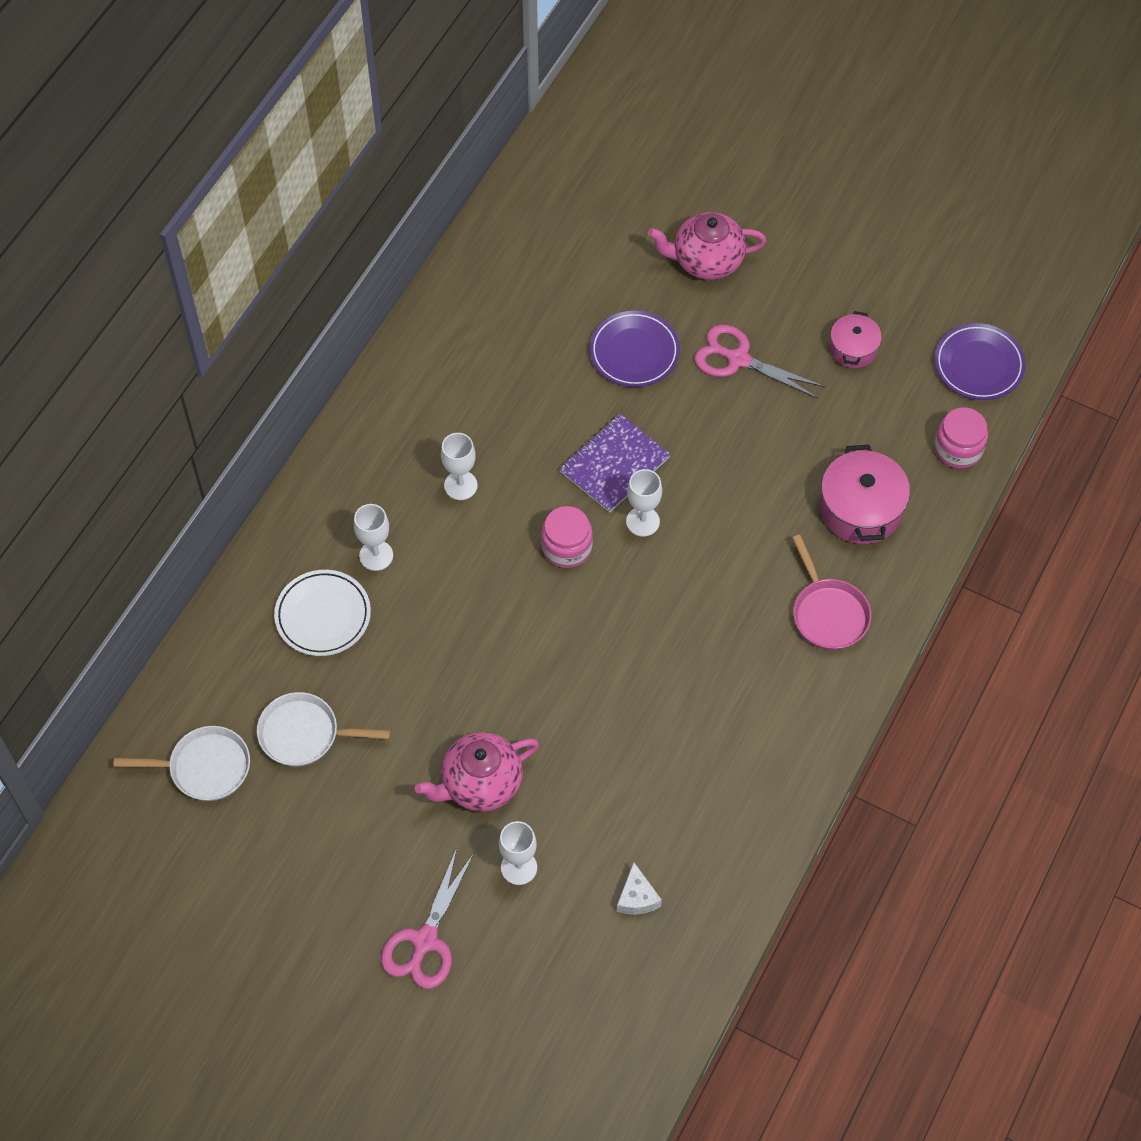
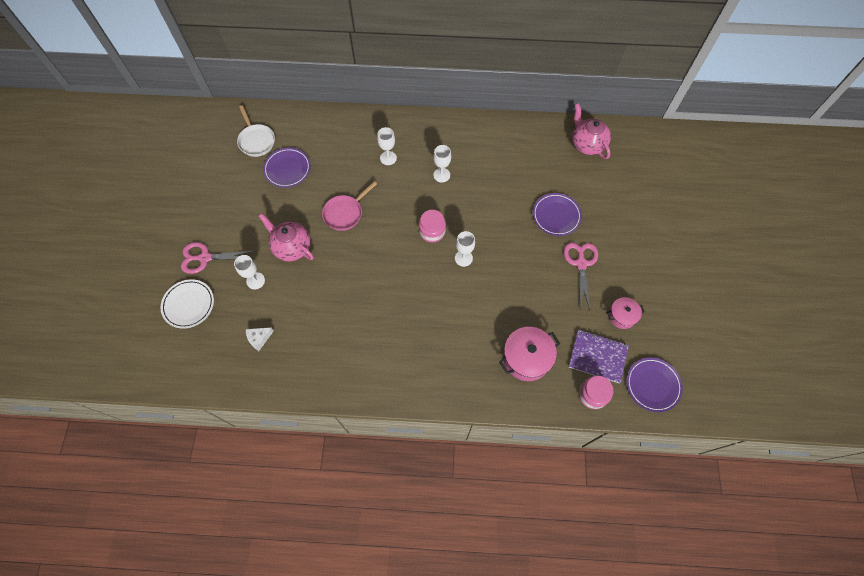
camera: 65 degrees right, 5 degrees up
(304, 734) = (287, 169): white pan -> purple plate
(323, 615) = (348, 151): white plate -> white plate (188, 305)
(614, 465) = (488, 233): purple notebook -> purple notebook (598, 356)
(706, 261) = (629, 226): pink teapot -> pink teapot (587, 144)
(828, 613) = (456, 366): pink pan -> pink pan (345, 213)

